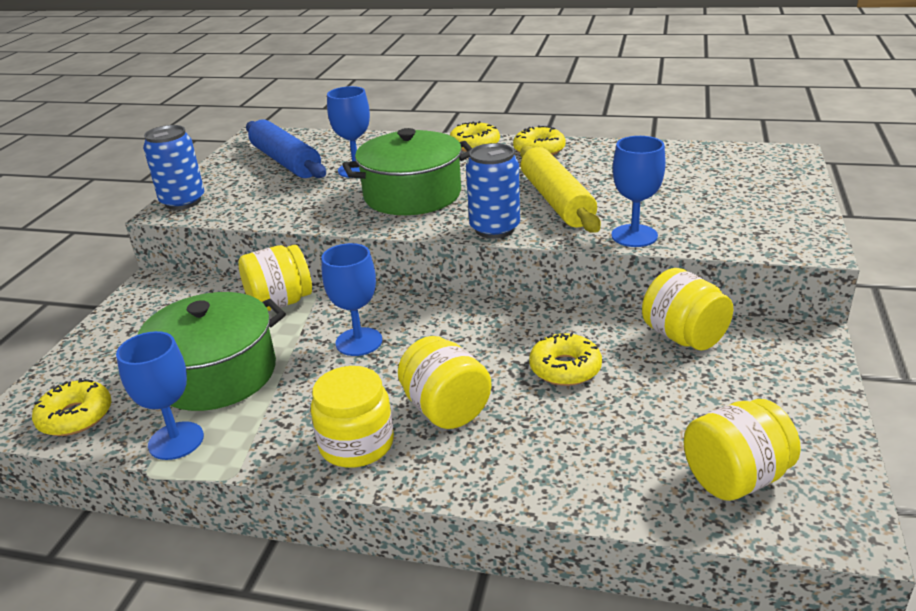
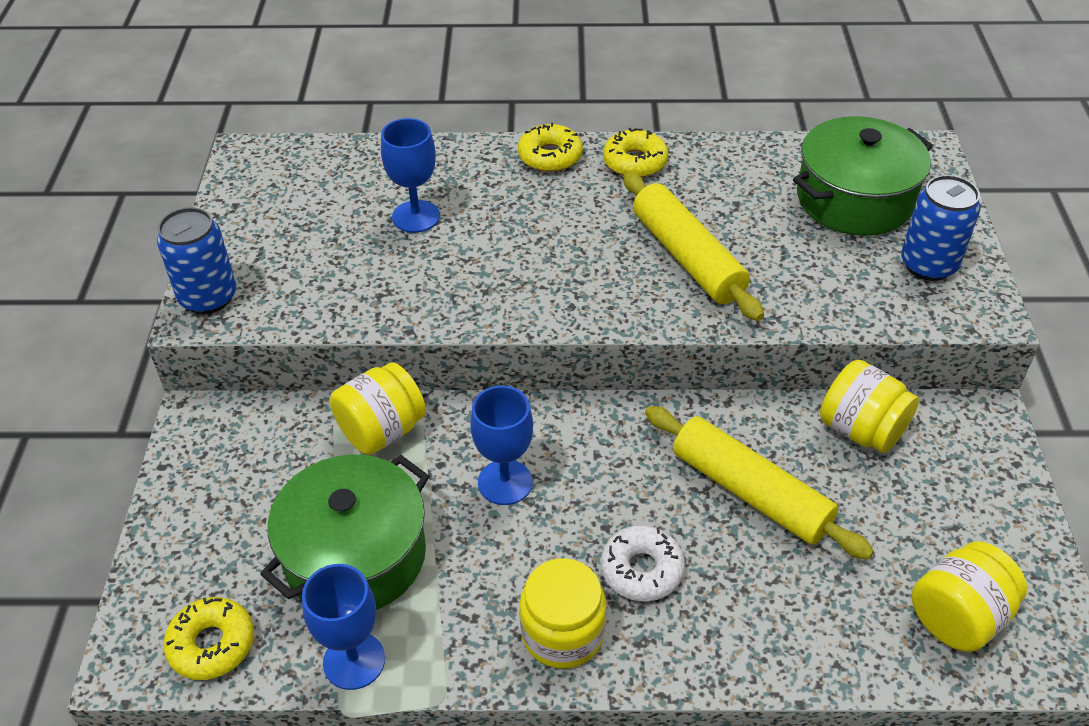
camera: 15 degrees left, 15 degrees up
(285, 162) = (312, 206): blue rolling pin -> none
(412, 195) = (508, 260): green pot -> green pot (854, 199)
(446, 409) = (642, 570): yellow jar -> white donut
(494, 229) = (632, 314): blue can -> blue can (928, 265)
(565, 368) = (750, 492): yellow donut -> yellow rolling pin
(634, 236) = (794, 312): blue goblet -> none

